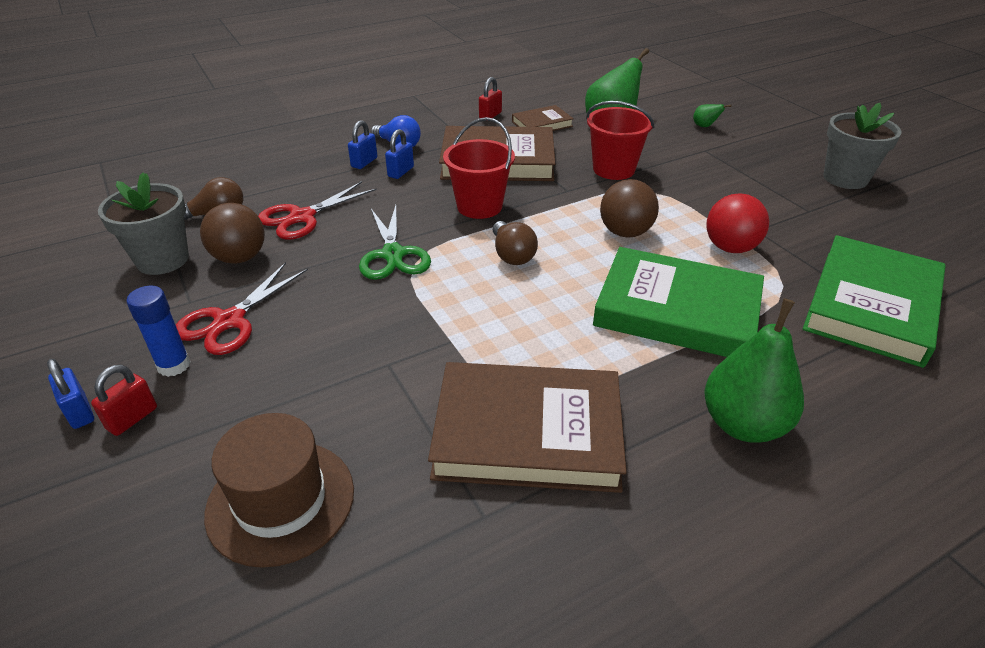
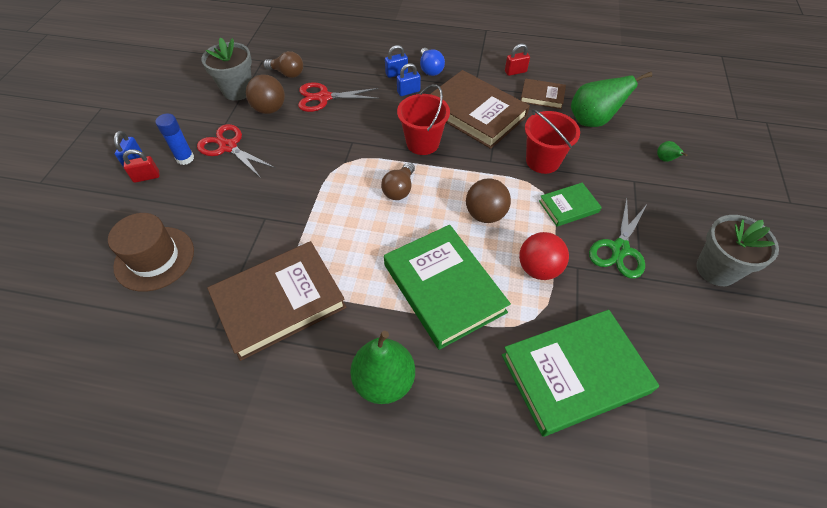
camera: 40 degrees right, 15 degrees up
(229, 321) = (228, 147): red scissors -> red scissors turned 60 degrees clockwise
(393, 254) = (339, 150): green scissors -> green scissors (619, 249)
(528, 433) = (279, 302): brown book -> brown book turned 75 degrees counterclockwise
(684, 191) = (568, 206): none -> green book

